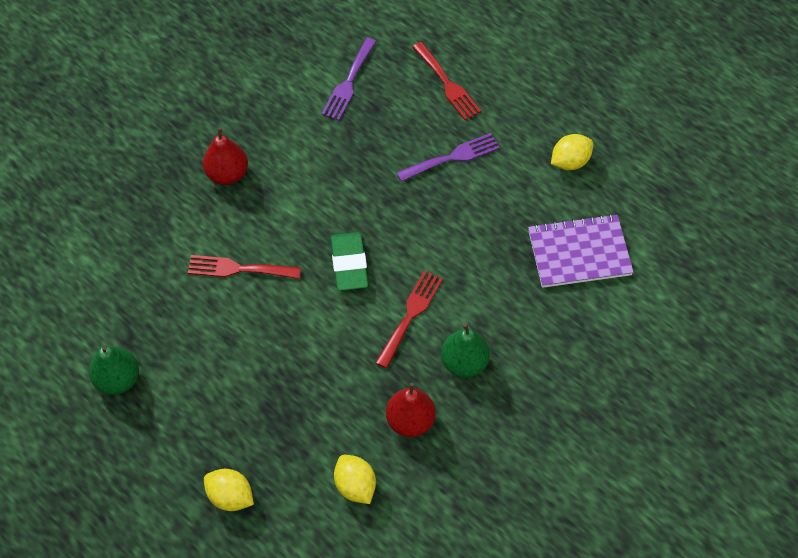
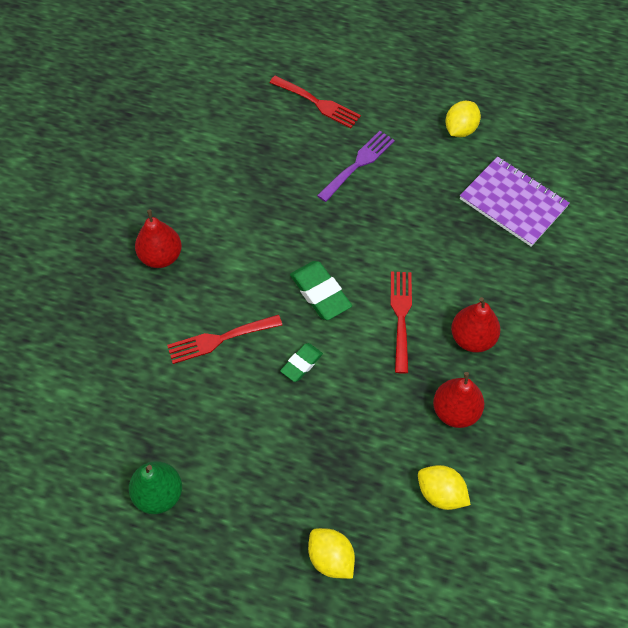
camera: 25 degrees left, 0 degrees up
(230, 496) = (331, 558): yellow lemon -> yellow lemon turned 45 degrees clockwise
(297, 320) = (301, 364): none -> green eraser
(348, 83) = (229, 134): purple fork -> none
(464, 362) = (472, 338): green pear -> red pear
(579, 252) = (513, 203): purple notebook -> purple notebook turned 75 degrees clockwise

